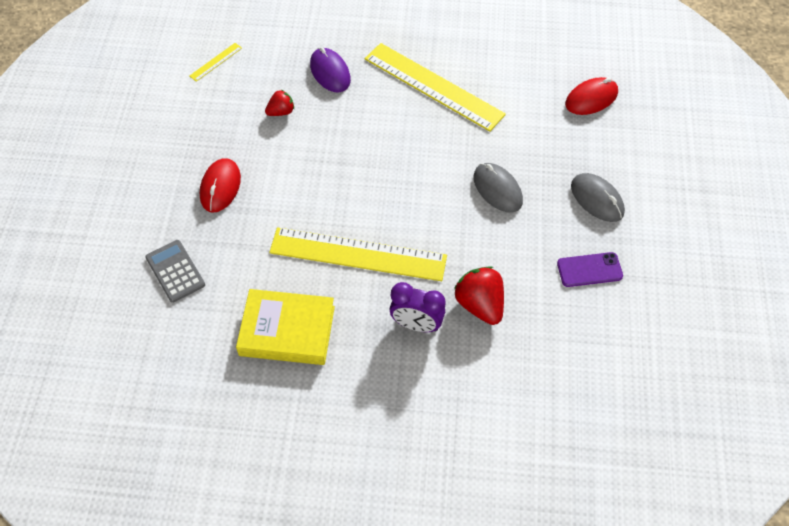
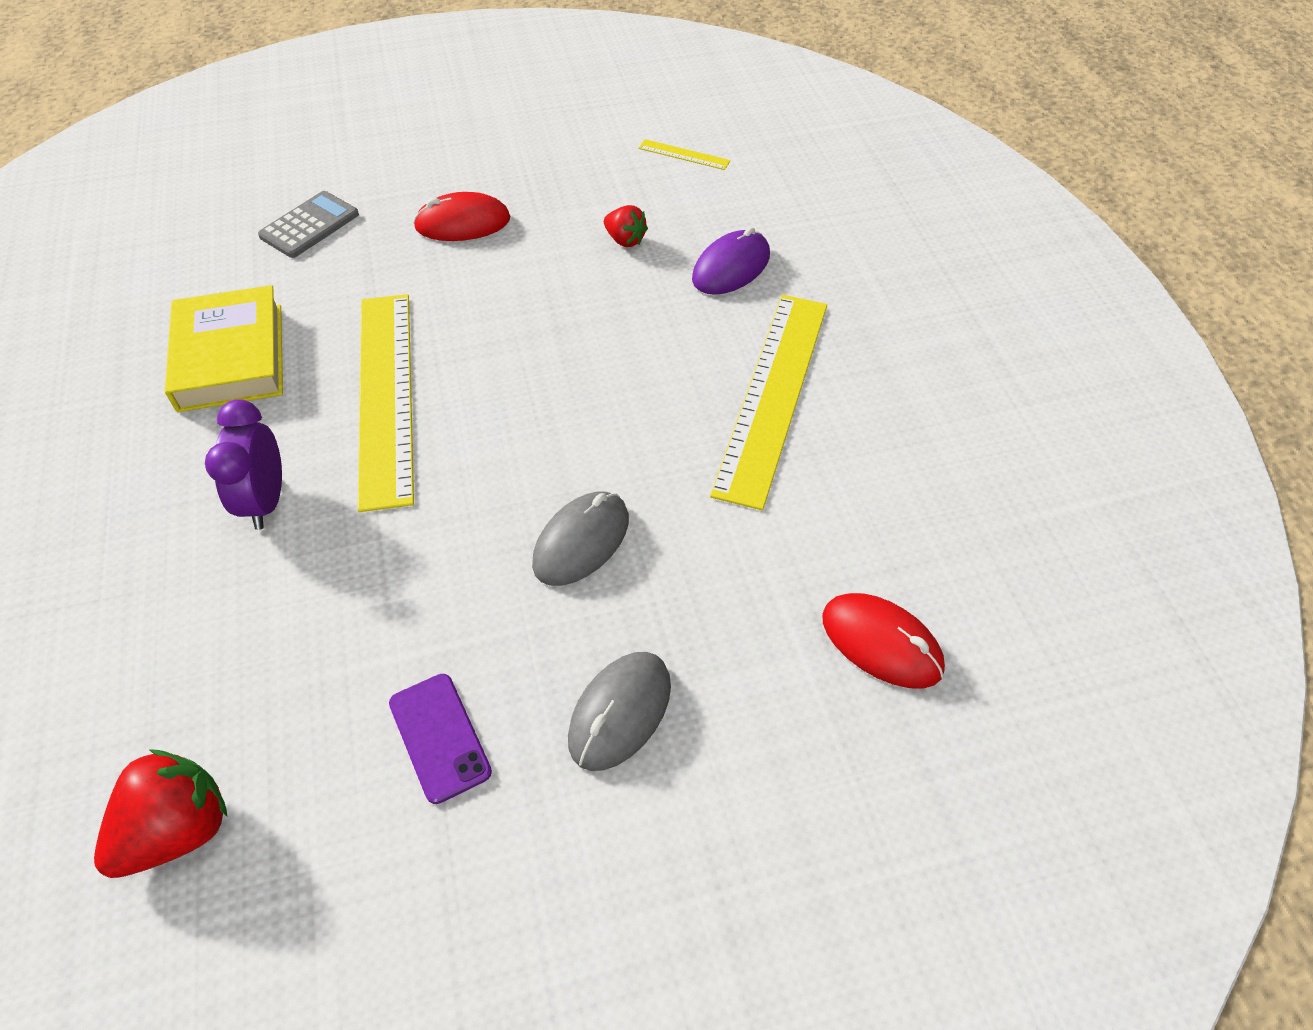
camera: 70 degrees right, 5 degrees down
(480, 305) = (321, 577): red strawberry -> red strawberry (178, 830)

